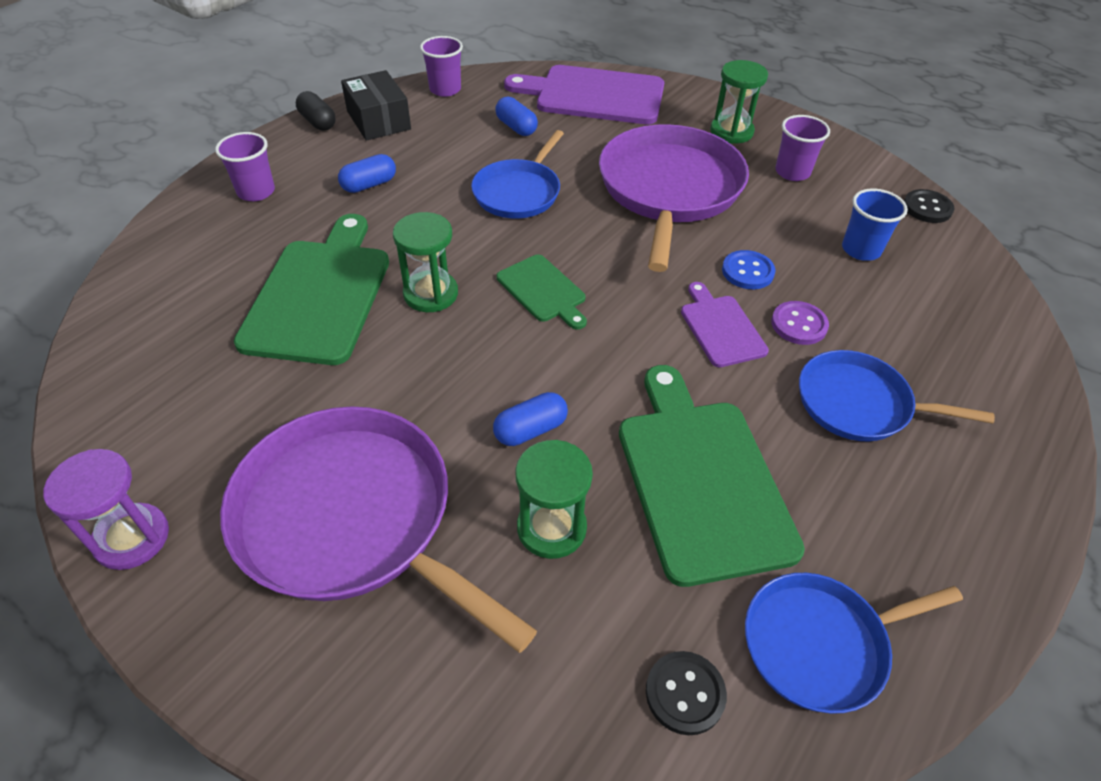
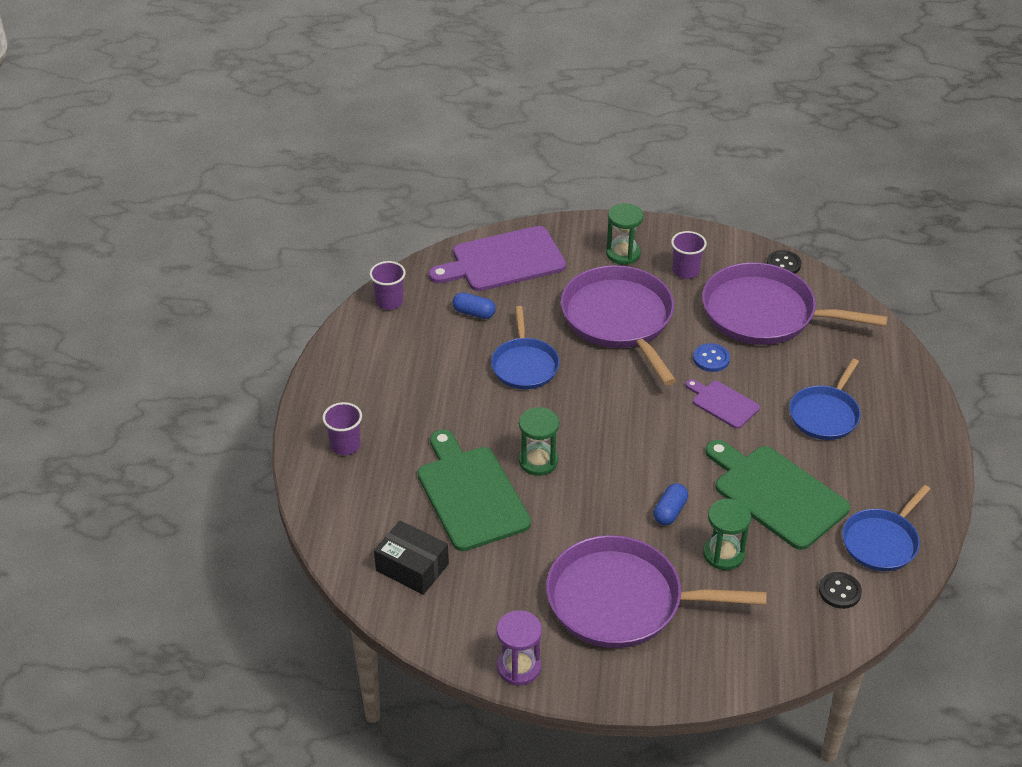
camera: 30 degrees left, 5 degrees down
(318, 122) = (324, 371): black capsule -> none
(369, 185) = (418, 404): blue capsule -> none
(378, 120) = (368, 350): black box -> black box (412, 567)
(543, 290) = (603, 427): green cutting board -> none
(799, 324) = (763, 381): purple button -> none
(859, 404) = (825, 414): blue pan -> blue pan turned 45 degrees counterclockwise
(861, 249) = (764, 313): blue cup -> purple pan

